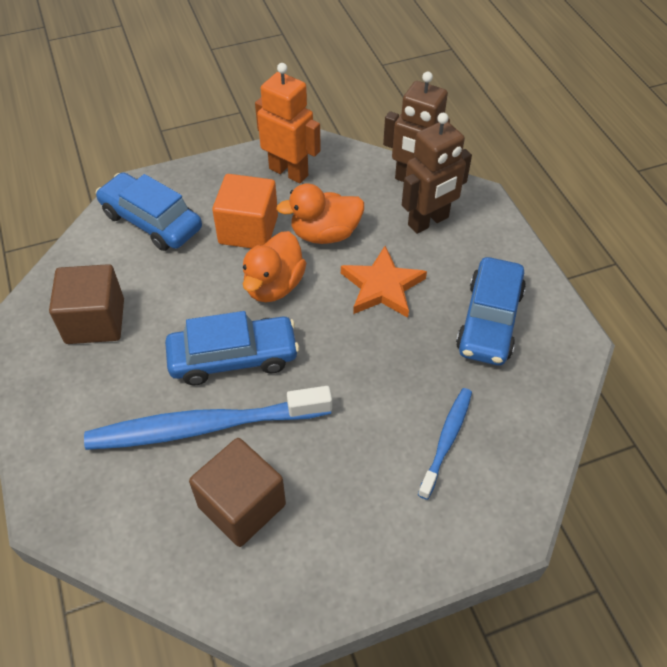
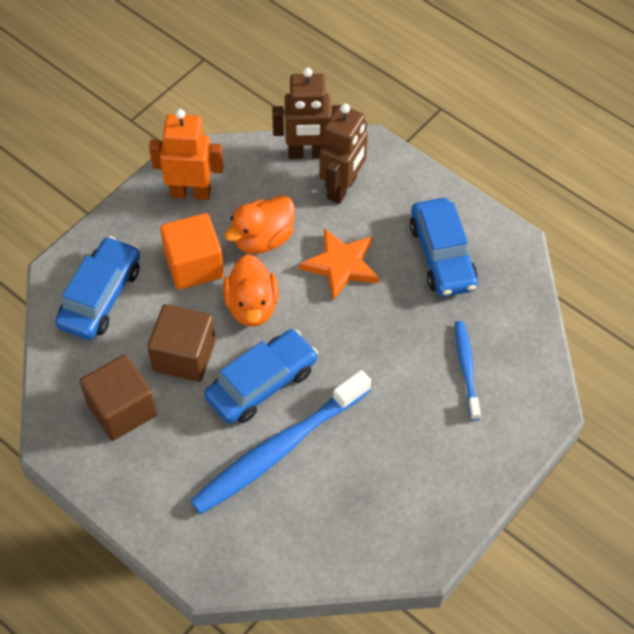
camera: 30 degrees left, 5 degrees up
(151, 221) = (100, 296): blue car -> blue car turned 105 degrees clockwise
(242, 505) = (349, 493): brown cube -> brown cube (184, 356)

